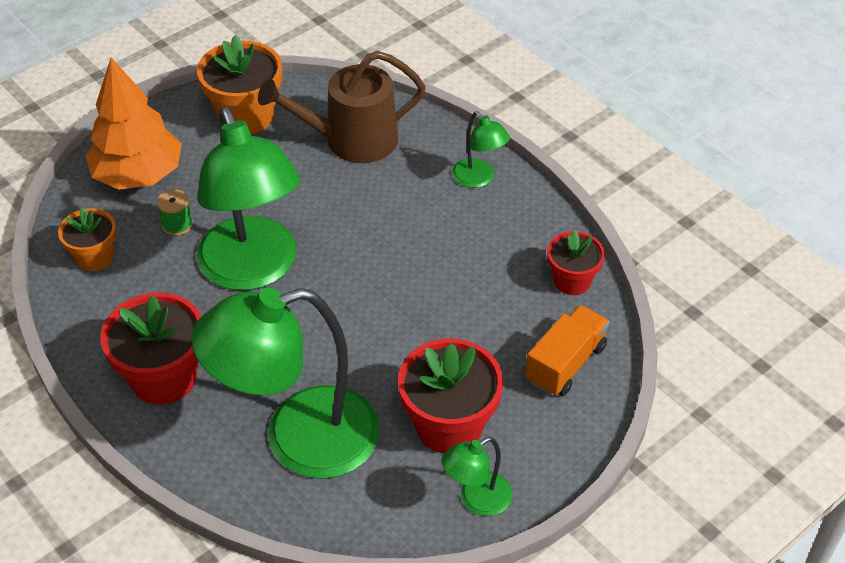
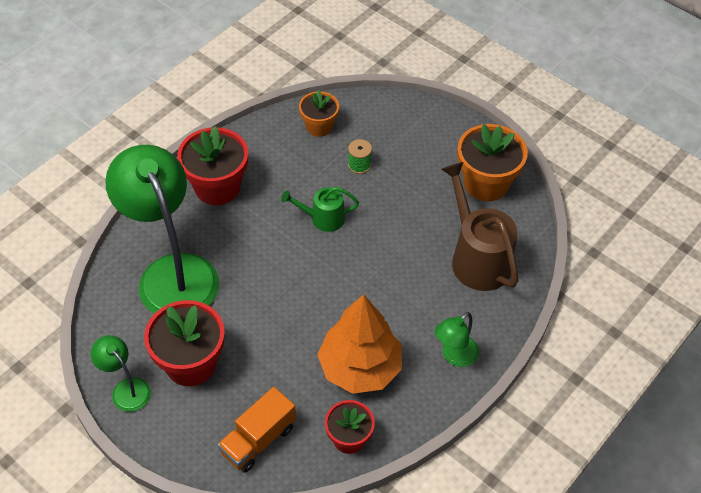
camera: 80 degrees right, 5 degrees up
(138, 175) = (404, 132): orange tree -> orange tree (360, 367)
(253, 270) = (323, 218): green lamp -> green watering can
(565, 364) = (258, 440): orange truck -> orange truck turned 105 degrees clockwise

